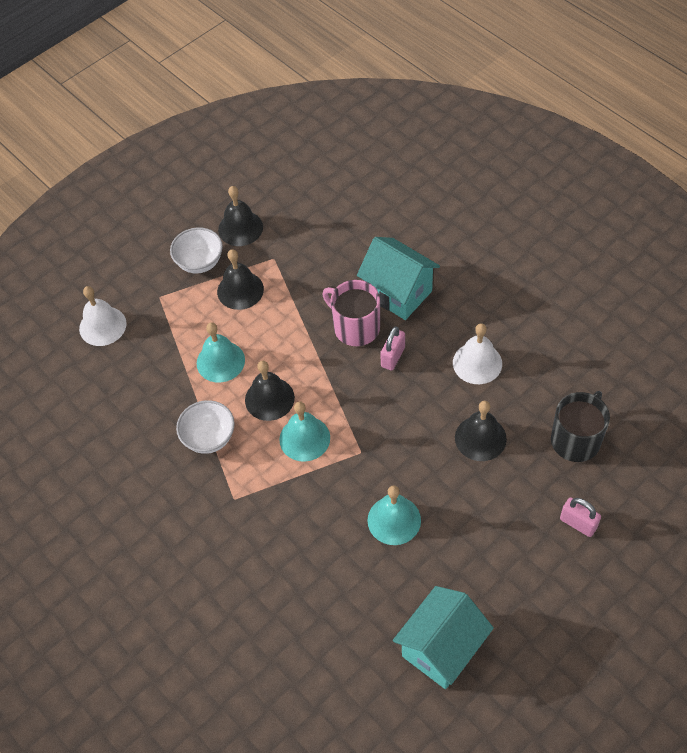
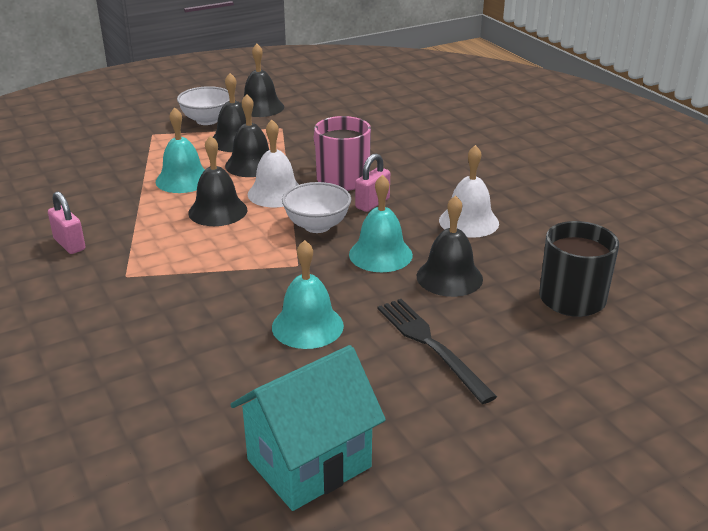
camera: 10 degrees right, 25 degrees down
(102, 326) = (83, 142): white bell -> white bell (275, 193)
(209, 438) = (132, 227): white bowl -> white bowl (317, 226)
(270, 324) = (251, 164): none -> black bell
(304, 438) = (238, 244): turquoise bell -> turquoise bell (380, 254)
(398, 293) = (400, 164): turquoise house -> none
(487, 518) = (431, 345): none -> black fork
(578, 523) = (555, 372): pink padlock -> pink padlock (69, 244)

